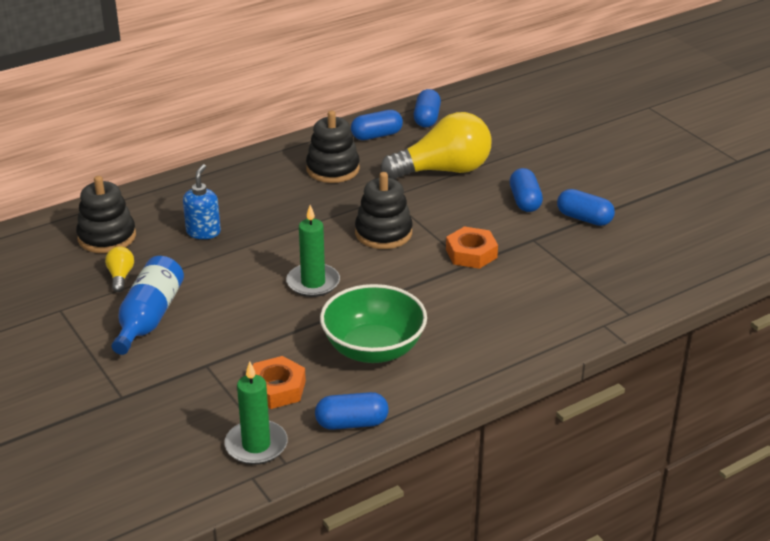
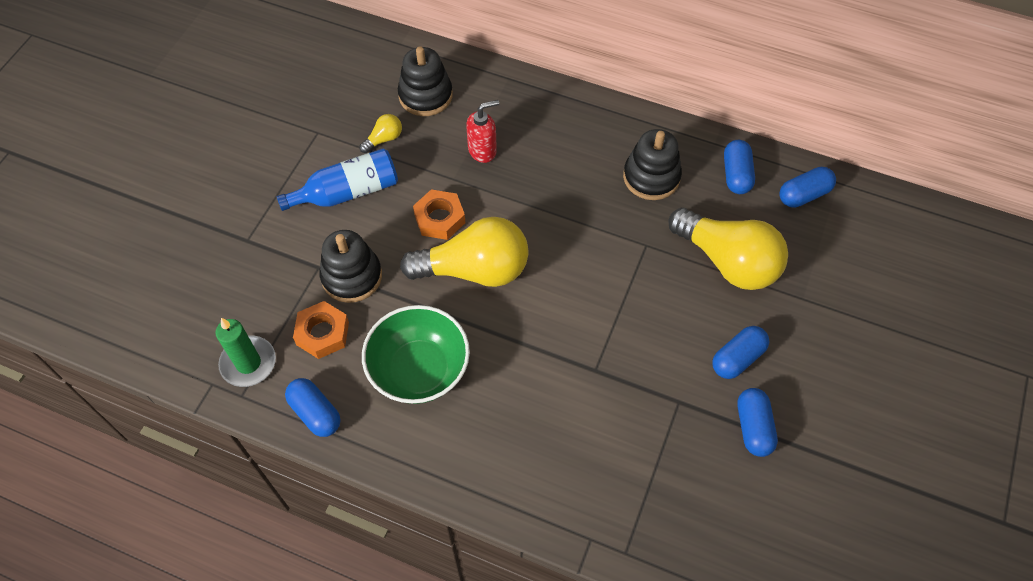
camera: 55 degrees right, 25 degrees up
(203, 232) = (482, 150): blue soap dispenser -> red soap dispenser
(313, 283) = (475, 270): green candle -> yellow light bulb
(376, 135) = (736, 175): blue capsule -> blue capsule turned 60 degrees clockwise
(383, 233) = (587, 276): black stacking toy -> black stacking toy (352, 276)
(471, 253) = (613, 363): orange nut -> orange nut (439, 218)

